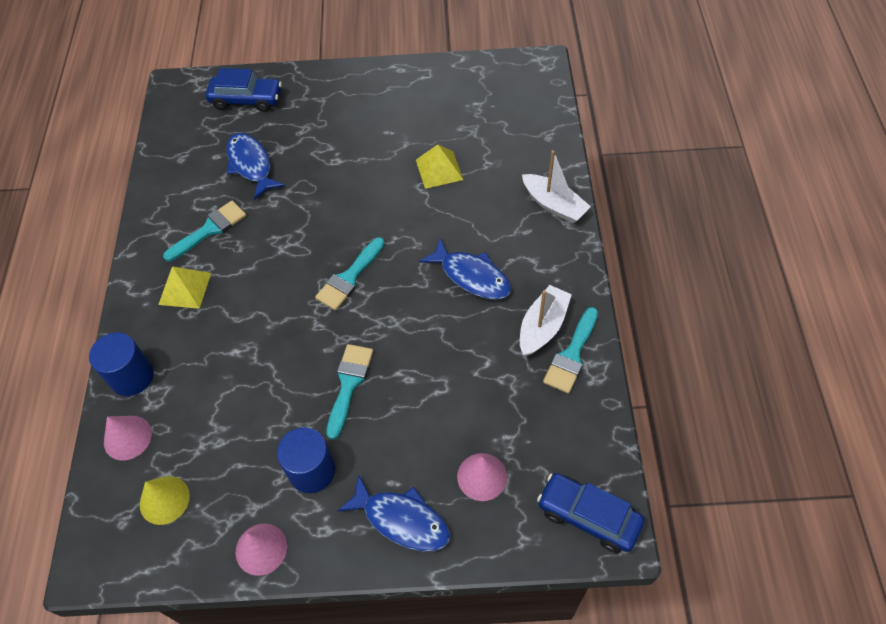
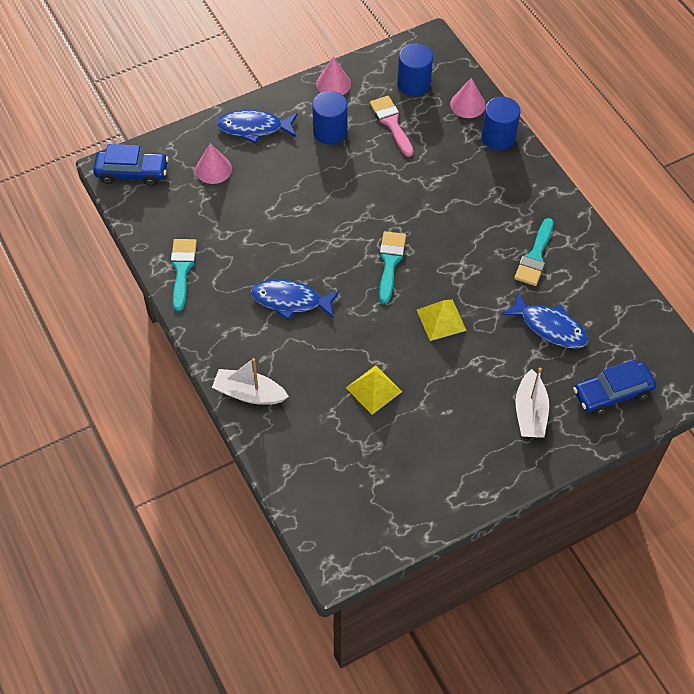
camera: 150 degrees right, 0 degrees up
(164, 500) = (413, 84): yellow cone -> blue cylinder
(185, 288) = (514, 206): yellow pyramid -> yellow pyramid (441, 320)
(232, 450) = (391, 123): none -> pink brush
(349, 384) = (339, 189): turquoise brush -> none
(542, 327) = (213, 282): white boat -> white boat (530, 412)

